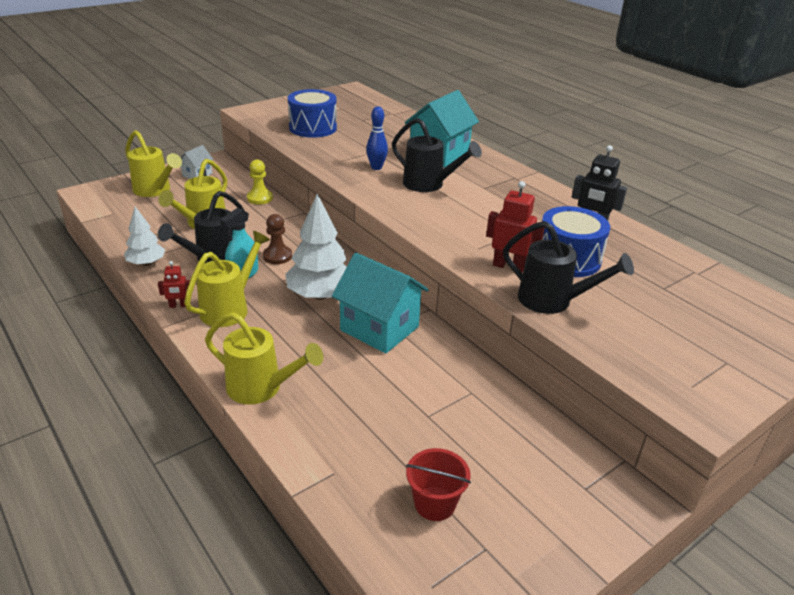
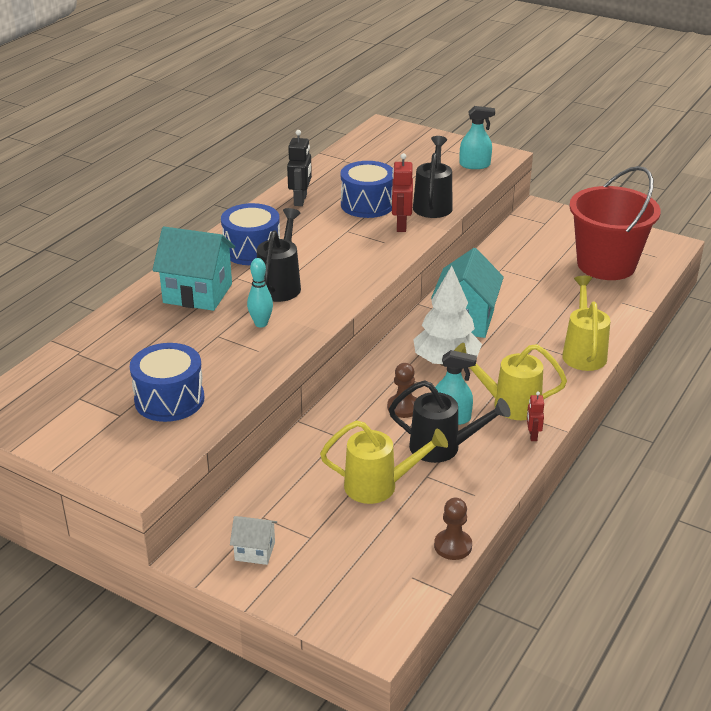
camera: 110 degrees left, 0 degrees up
(116, 234) = (453, 546): none -> brown pawn
(146, 263) = (487, 490): white tree -> none
(155, 190) = (326, 570): yellow watering can -> none
(178, 306) = (532, 435): red robot -> red robot turned 150 degrees counterclockwise
(260, 198) = (286, 466): yellow pawn -> none
(376, 167) = (261, 323): blue bowling pin -> turquoise bowling pin
(435, 503) = (606, 265): red bucket -> red bucket, size x2.25
(497, 184) = (252, 250): none -> blue drum
(668, 372) = (474, 165): none -> turquoise spray bottle

